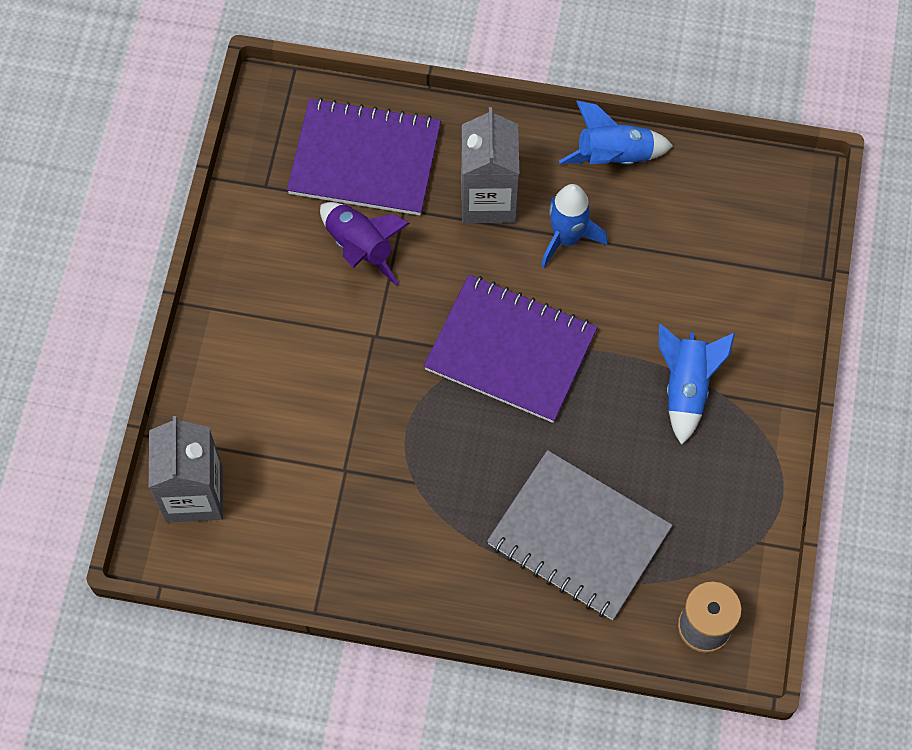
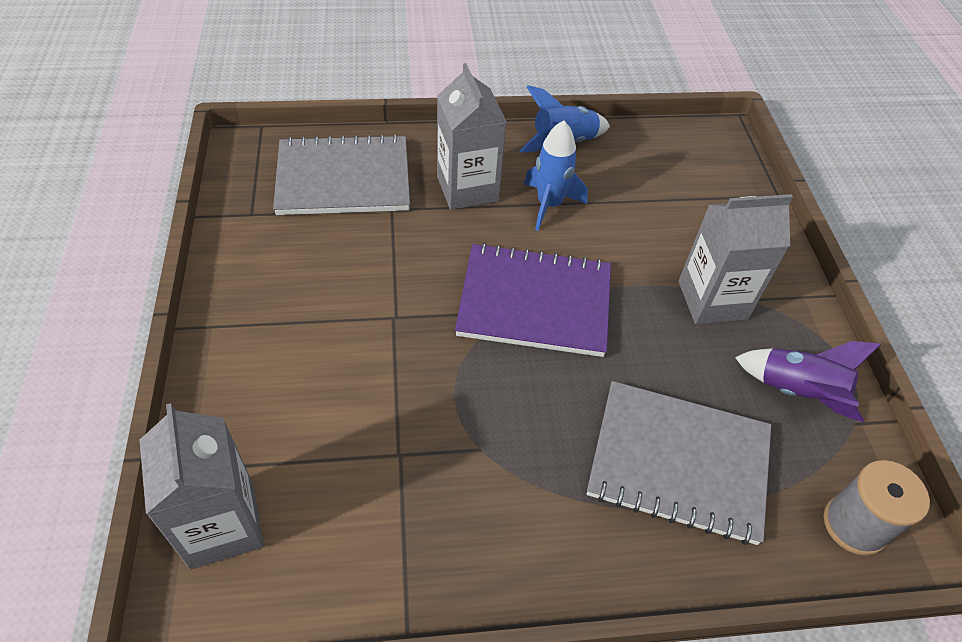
camera: 20 degrees left, 15 degrees down
(360, 247) = (358, 245): purple rocket -> purple rocket (797, 392)
(365, 160) = (343, 179): purple notebook -> grey notebook
(686, 387) = (712, 300): blue rocket -> grey carton

